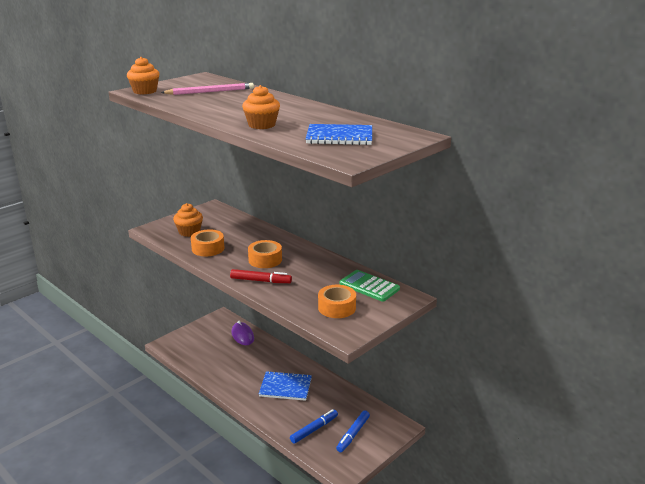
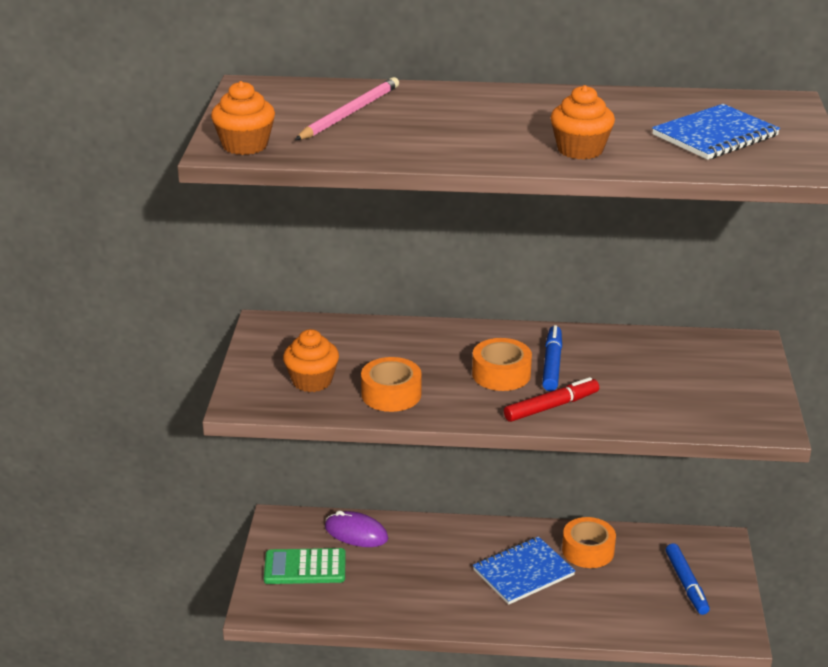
camera: 40 degrees left, 5 degrees up
(314, 429) = (636, 605): blue marker -> blue marker (552, 364)
(337, 307) = (702, 397): orange tape -> orange tape (588, 550)
(369, 286) = (688, 350): green calculator -> green calculator (305, 567)

